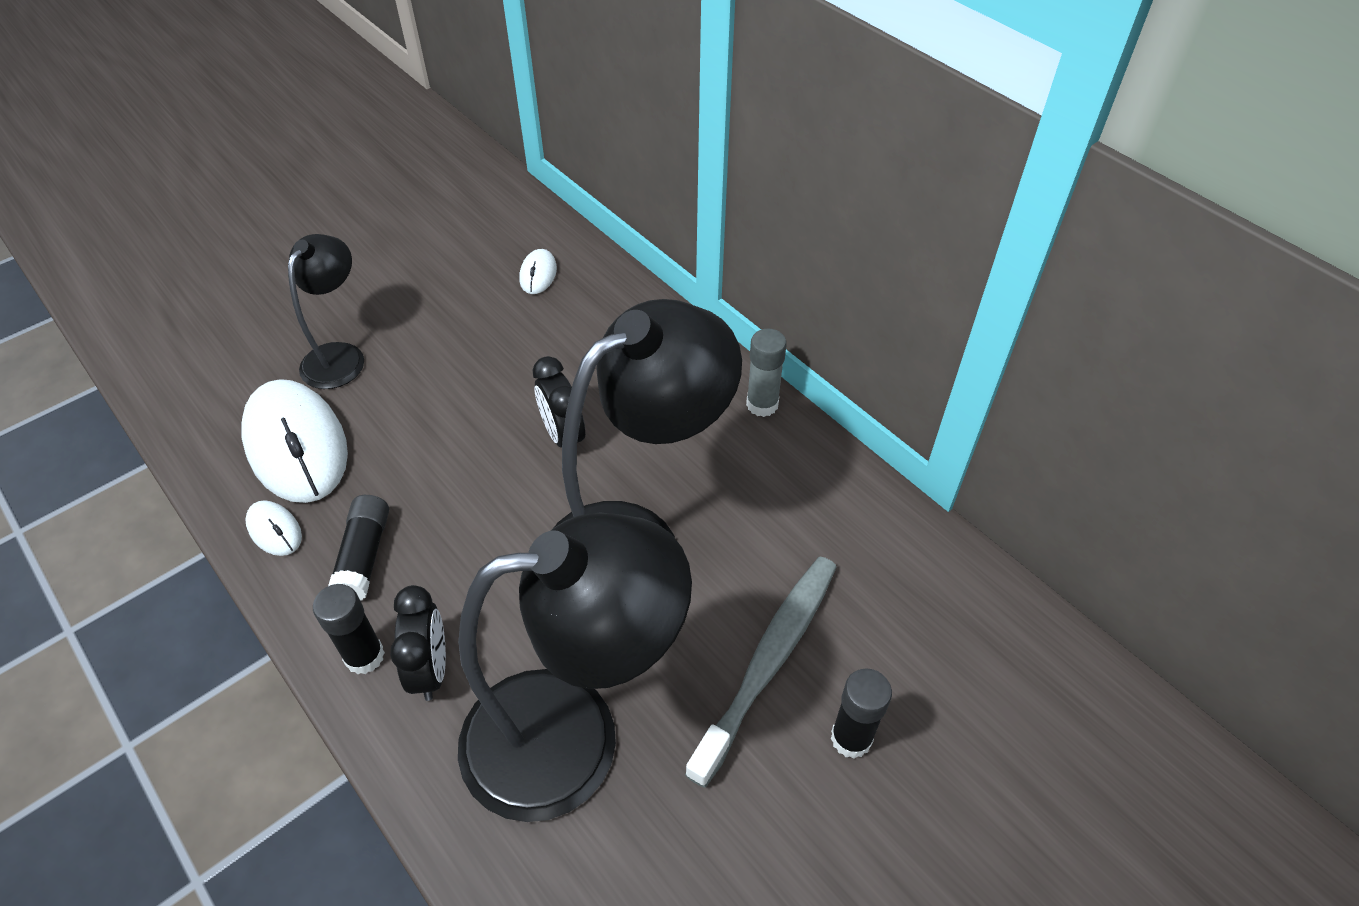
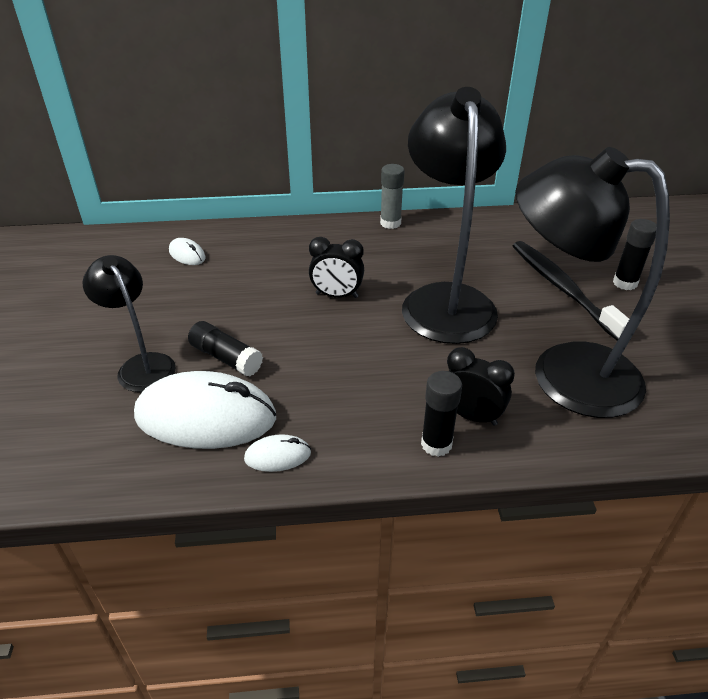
camera: 55 degrees left, 10 degrees down
(364, 556) = (349, 416): black glue stick -> black glue stick (226, 358)
(573, 735) = (563, 373): black lamp -> black lamp turned 90 degrees counterclockwise
(769, 662) = (562, 288): grey toothbrush -> black toothbrush

